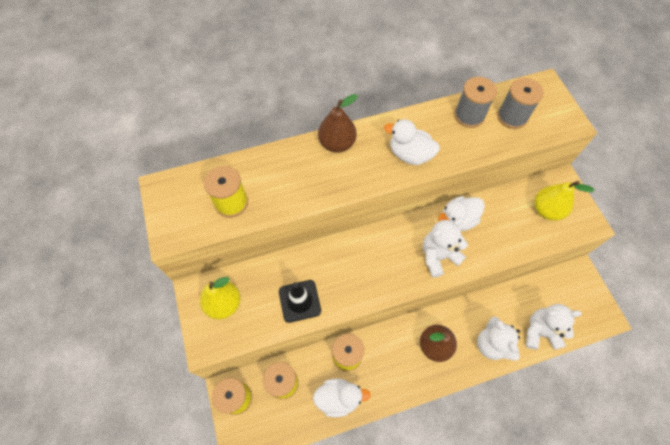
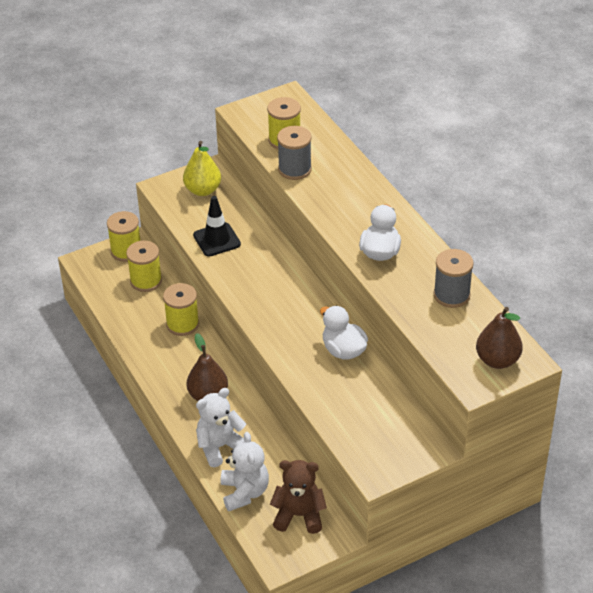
camera: 80 degrees right, 20 degrees down
(337, 143) = (376, 197): brown pear -> brown pear (497, 360)
(338, 398) = (137, 324): white duck -> none
(438, 256) = (293, 338): white teddy bear -> none
(512, 117) = (463, 332): grey spool -> grey spool (294, 169)
(547, 210) = (382, 432): yellow pear -> none
(562, 295) = (299, 515): none -> brown teddy bear

